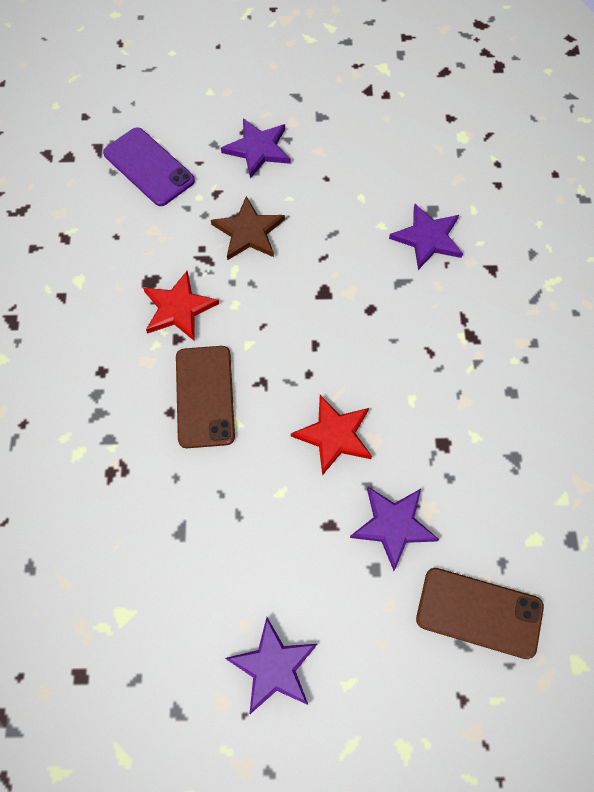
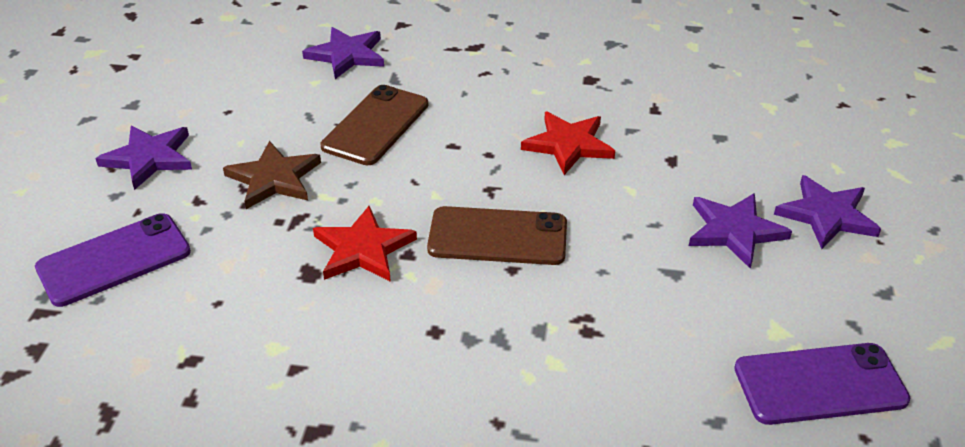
camera: 80 degrees left, 25 degrees down
(69, 646) = (820, 384): none -> purple phone
(393, 525) = (674, 120): purple star -> purple star (734, 231)
(479, 612) = (762, 83): brown phone -> brown phone (376, 125)

